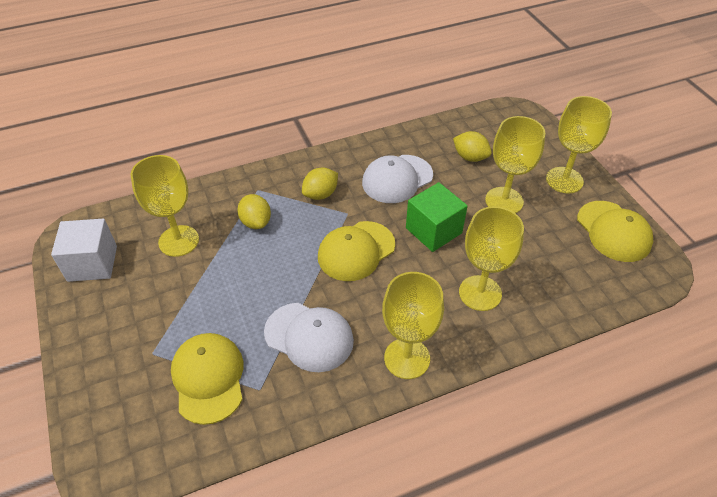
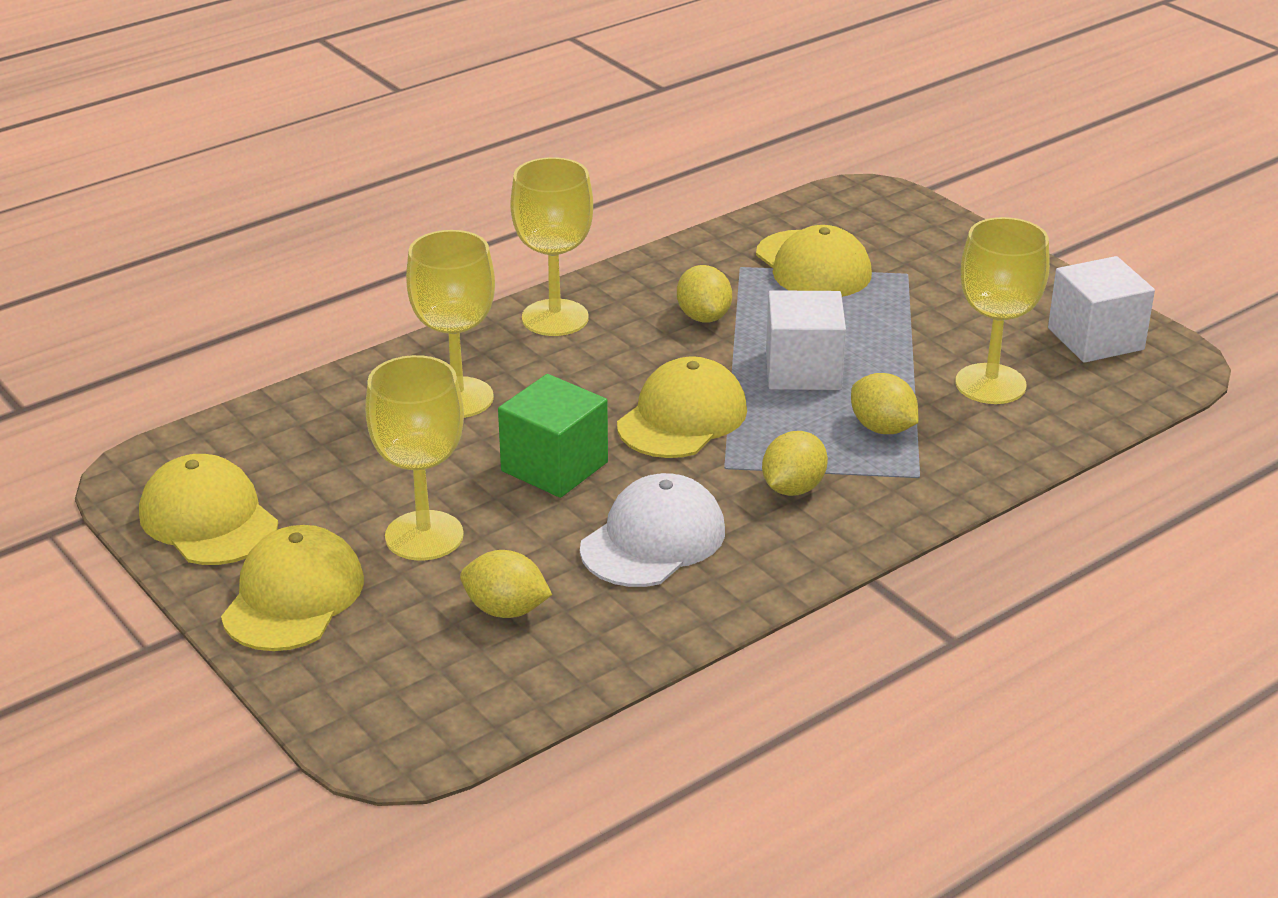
camera: 165 degrees right, 15 degrees down
(273, 273) = (803, 370): none -> white cube
(309, 337) = (703, 317): white cap -> yellow lemon
(564, 180) = (293, 597): yellow goblet -> yellow cap

